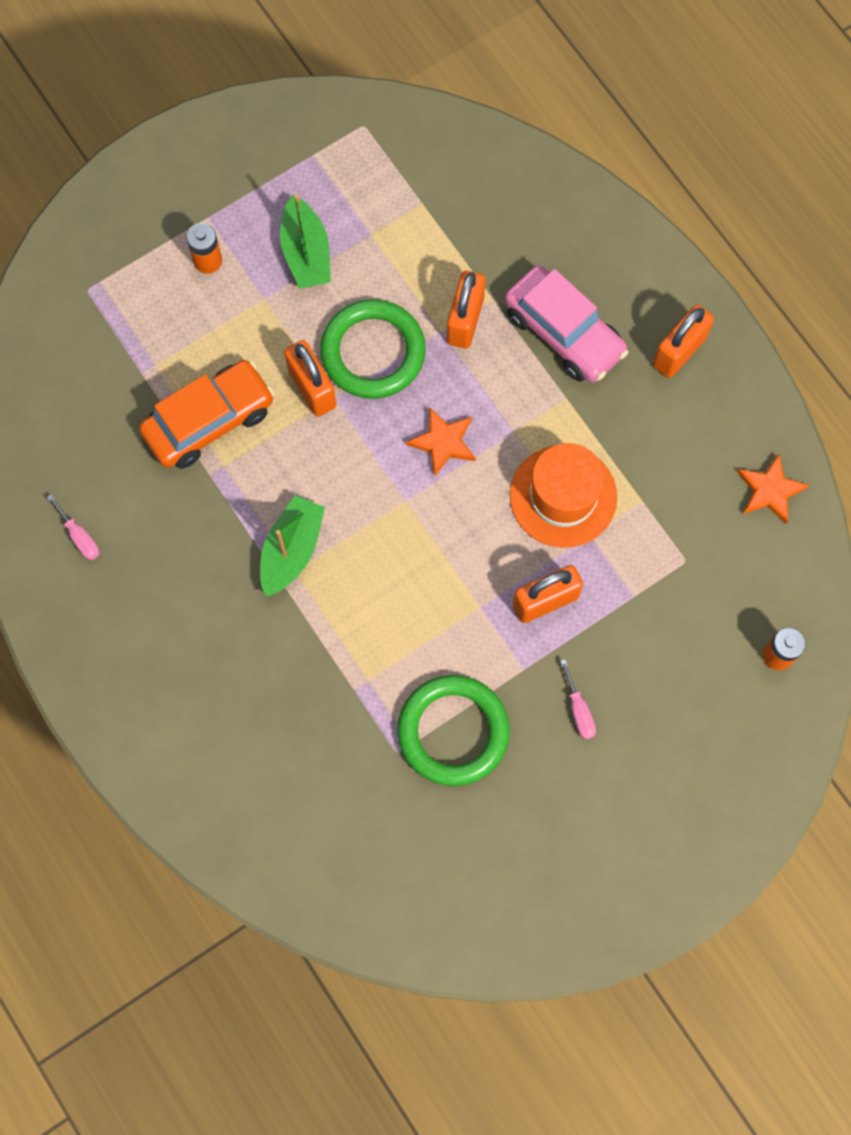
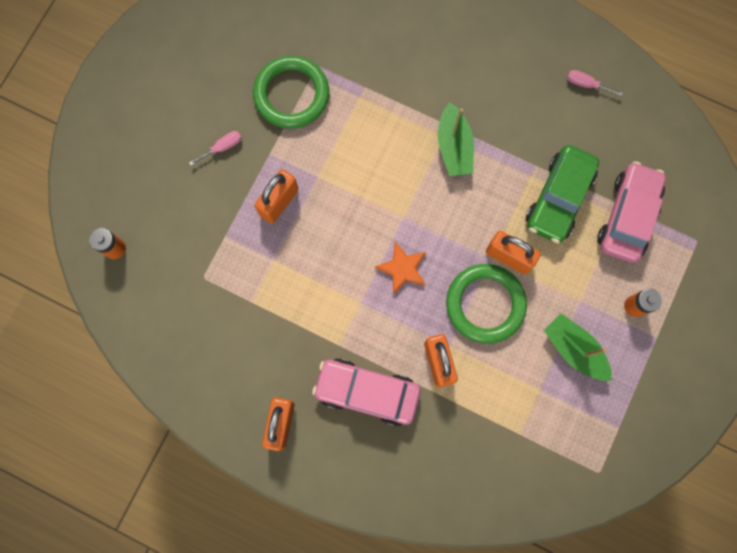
camera: 150 degrees right, 5 degrees up
(145, 358) = (627, 216): none -> pink car
(209, 421) = (559, 198): orange car -> green car
(563, 496) = (304, 276): orange hat -> none
(579, 710) = (222, 147): pink screwdriver -> pink screwdriver turned 105 degrees clockwise
(770, 490) = (170, 356): orange star -> none

